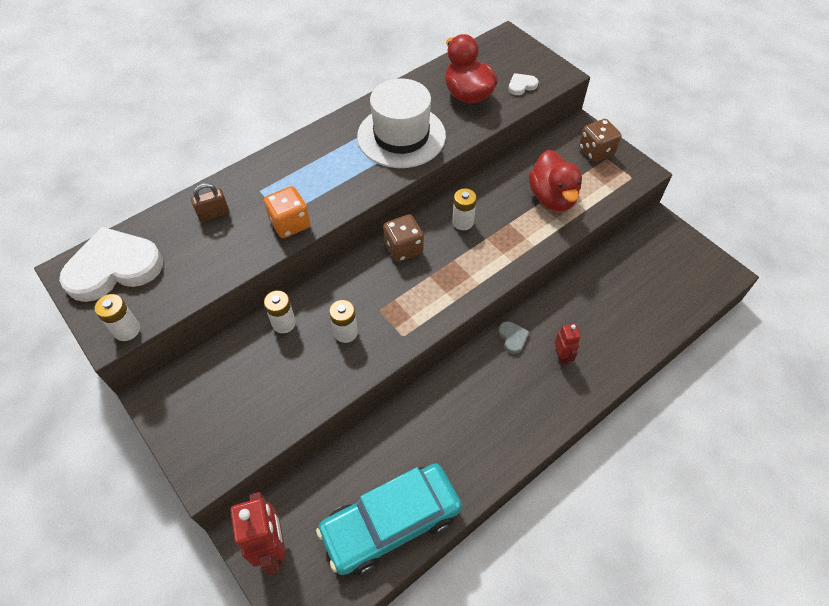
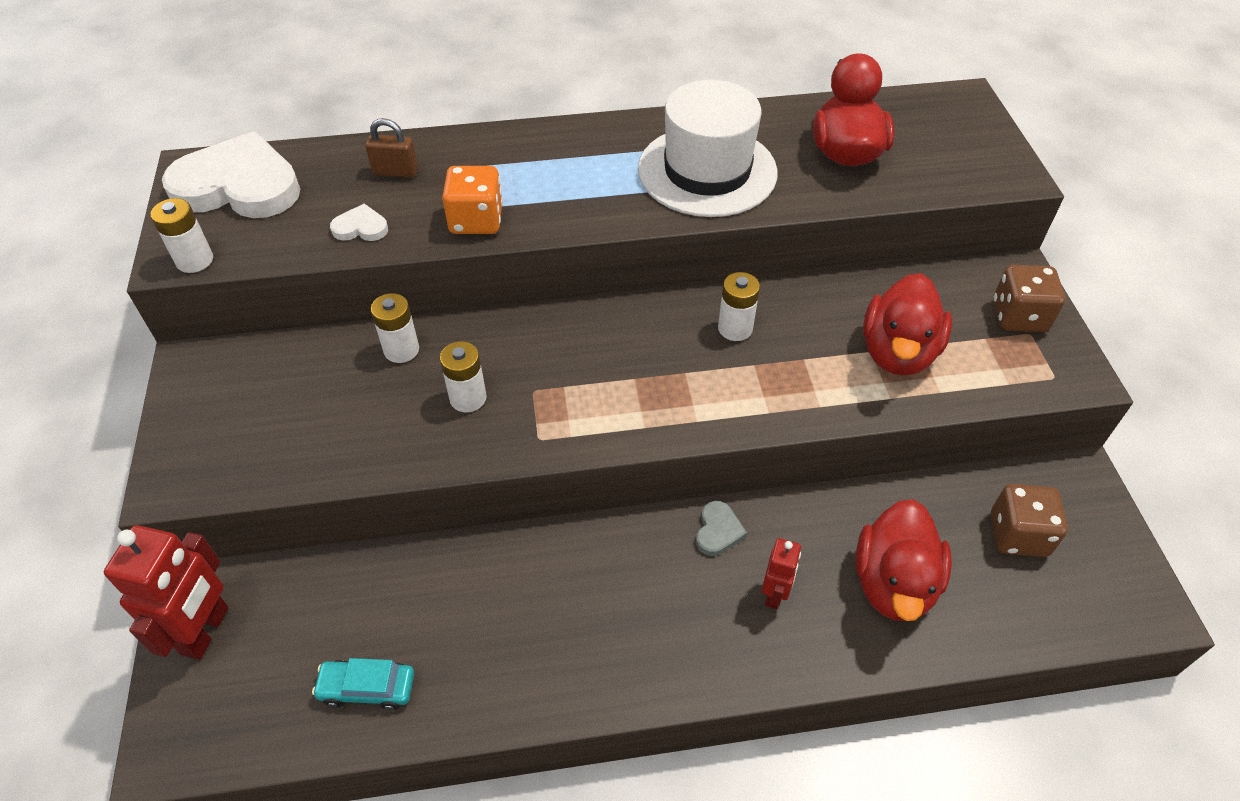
camera: 30 degrees right, 5 degrees down
(391, 522) = (367, 688): turquoise car -> turquoise car, size x0.43
(403, 248) = (625, 327): brown dice -> brown dice (1018, 534)
(521, 85) = (939, 169): white heart -> white heart (361, 227)
(612, 320) = (893, 583): none -> red duck

